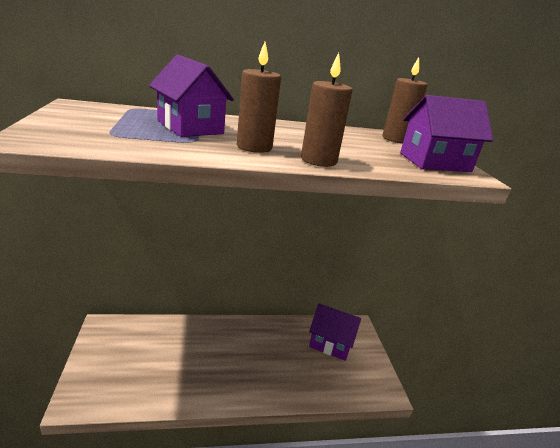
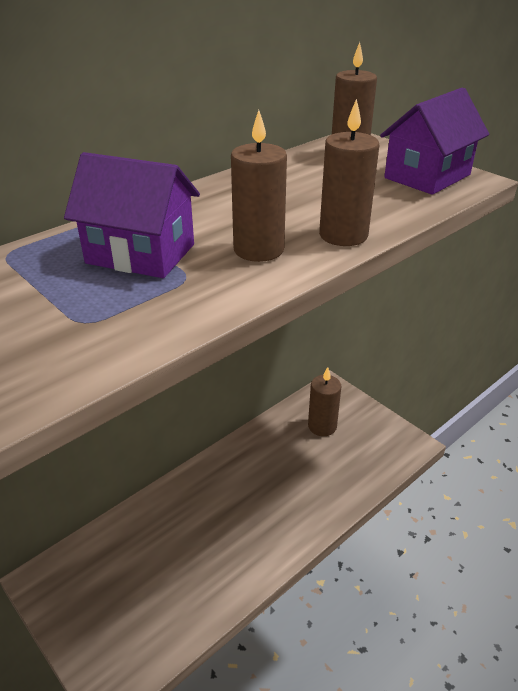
camera: 30 degrees left, 10 degrees up
(331, 343) = (322, 426): purple house -> brown candle

